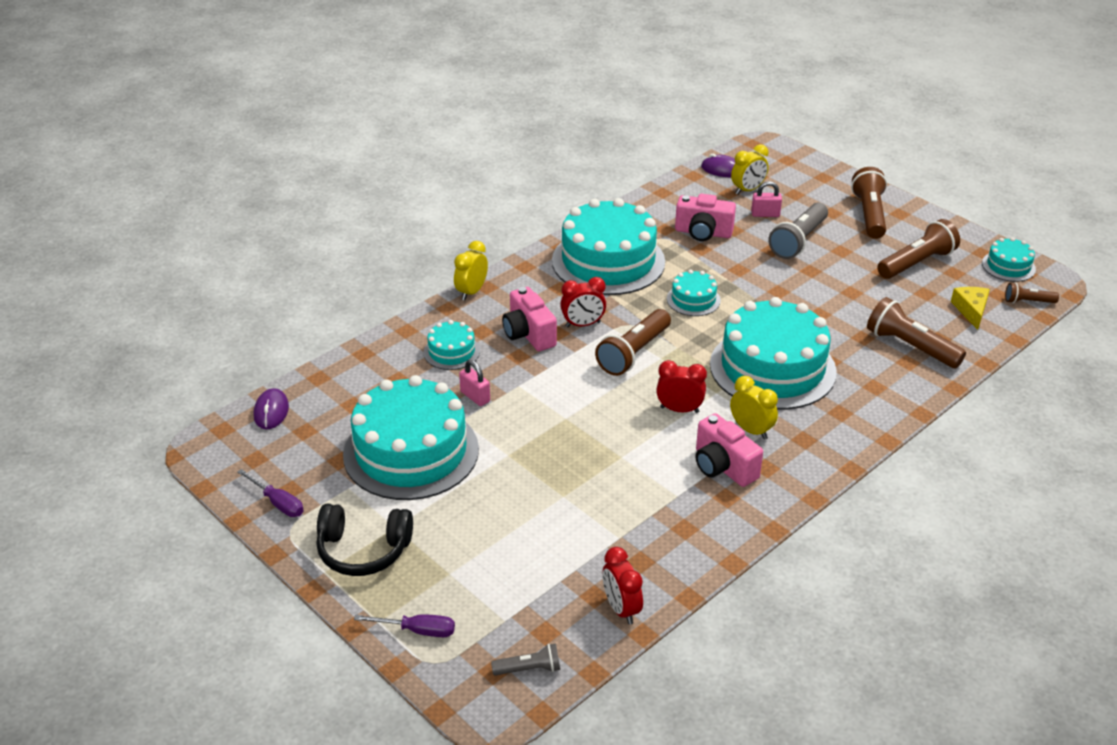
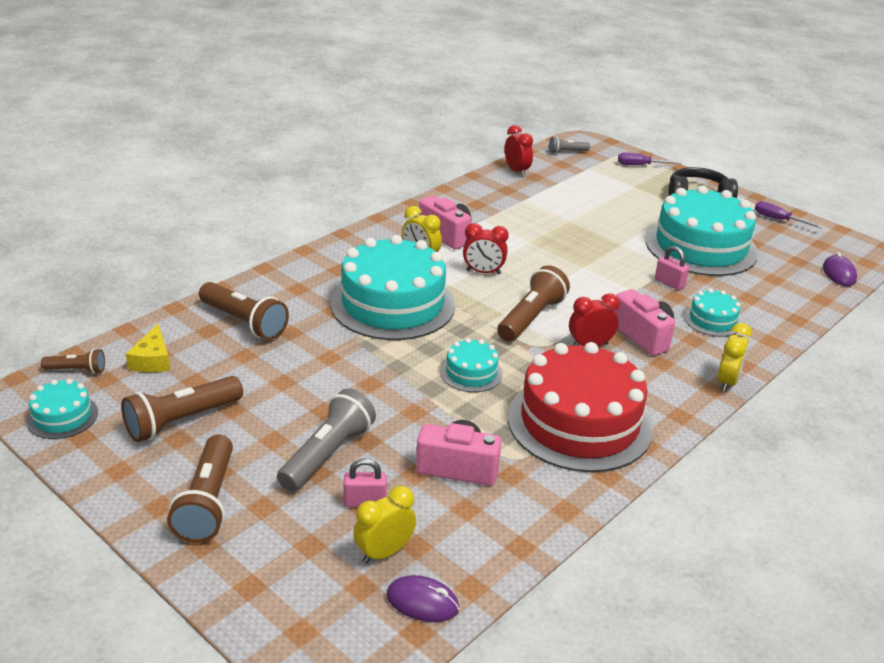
camera: 175 degrees right, 5 degrees down
(608, 261) = (579, 422): turquoise cake -> red cake

